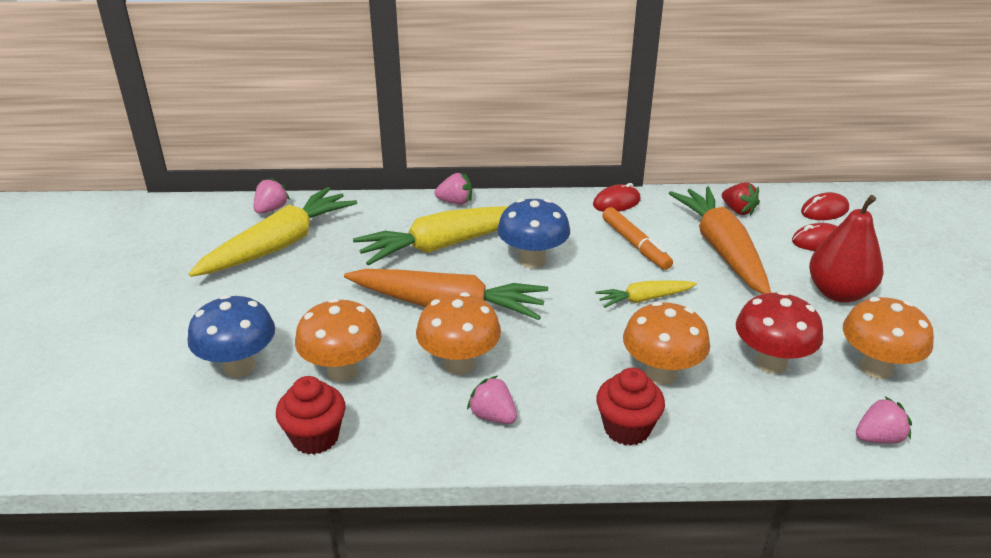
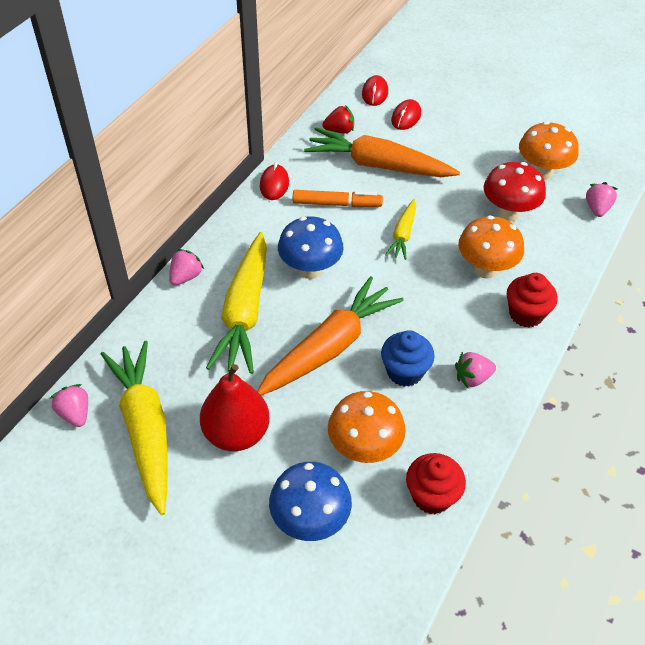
camera: 60 degrees left, 15 degrees up
(459, 364) = (404, 372): orange mushroom -> blue cupcake
(838, 293) = (464, 142): red pear -> red pear (236, 433)

